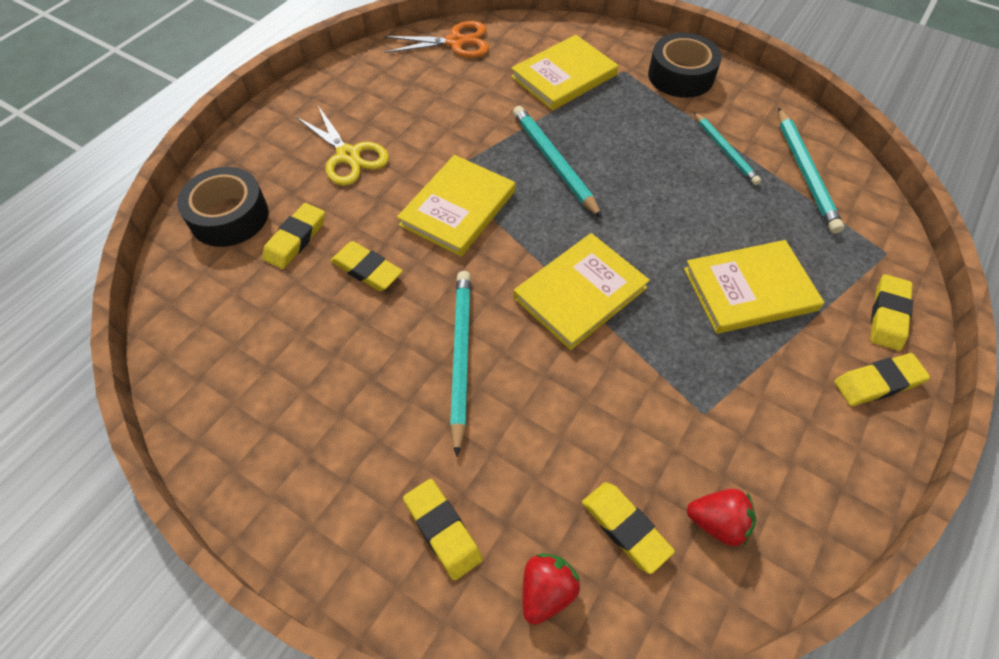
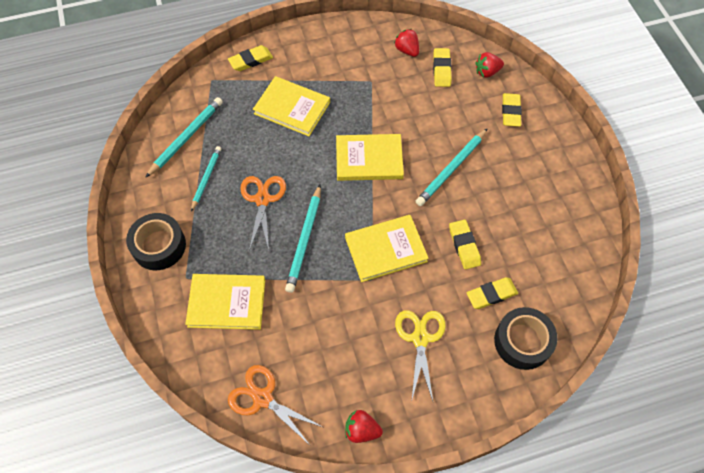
camera: 140 degrees left, 5 degrees up
(349, 69) = (361, 430): none -> red strawberry
(643, 169) = (262, 199): none -> orange scissors
(877, 382) = (291, 45): yellow eraser -> none

